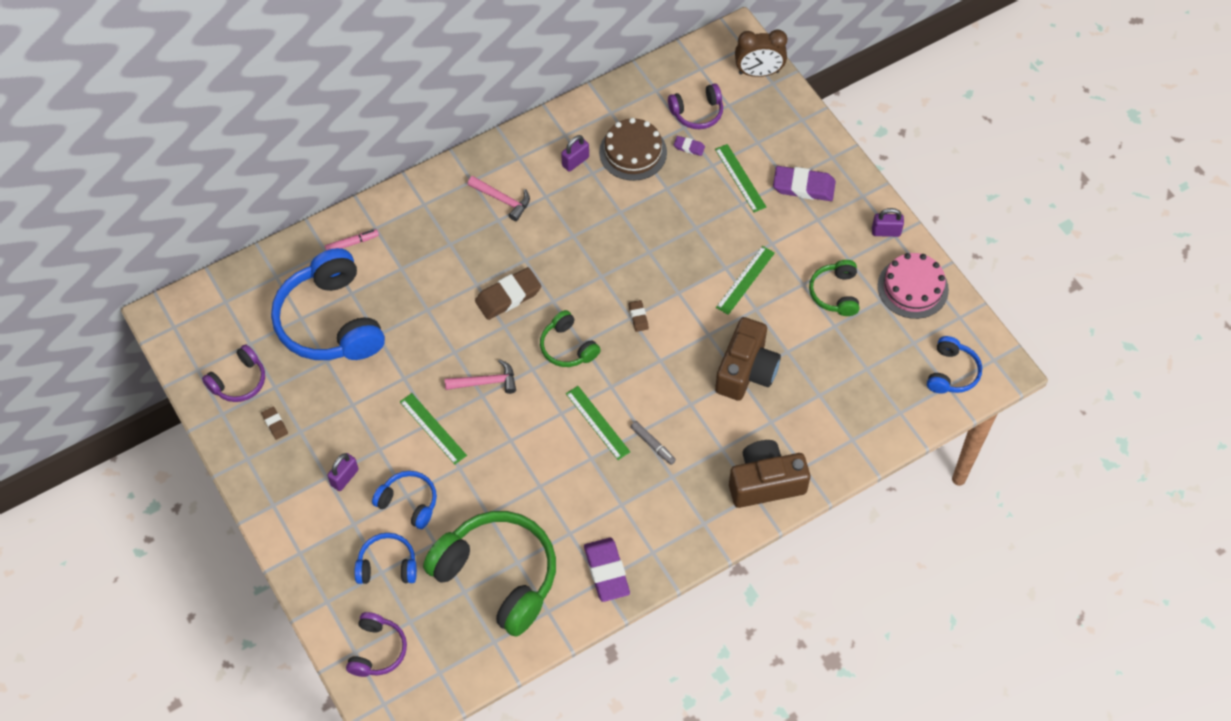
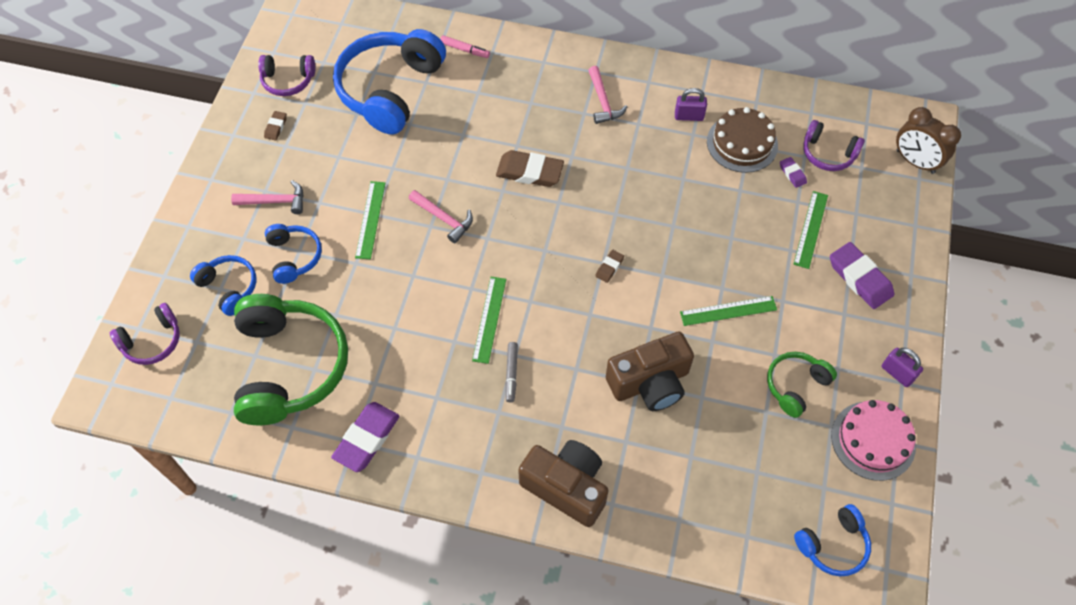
camera: 45 degrees right, 0 degrees up
(344, 477) = (275, 201): purple padlock -> pink hammer
(567, 347) = (531, 244): green headphones -> none

